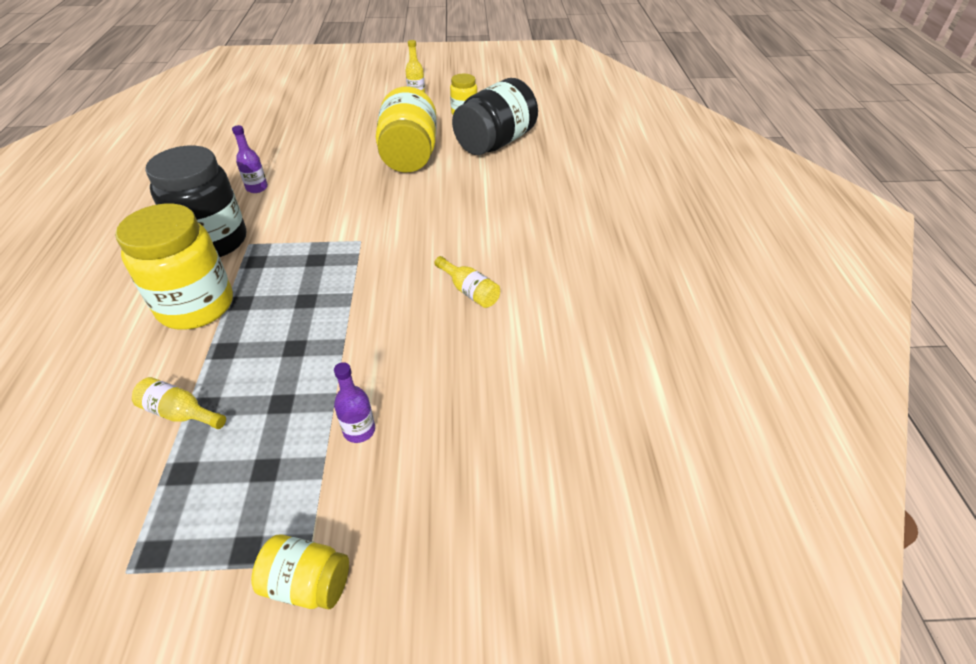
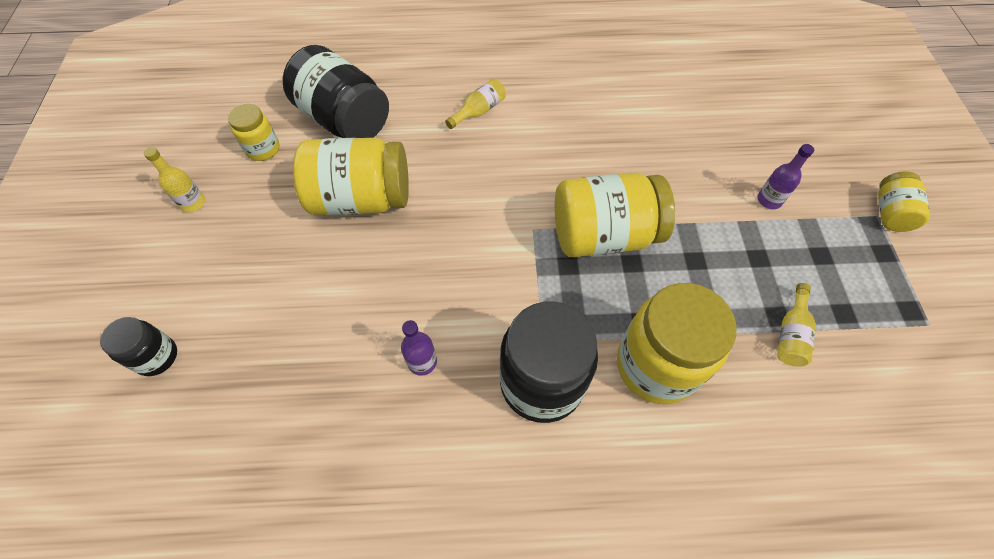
camera: 90 degrees left, 15 degrees up
(303, 99) = (157, 357): none -> black jar
(342, 283) = (603, 235): none -> yellow jar
(469, 291) = (603, 138): yellow bottle -> yellow bottle (479, 111)

